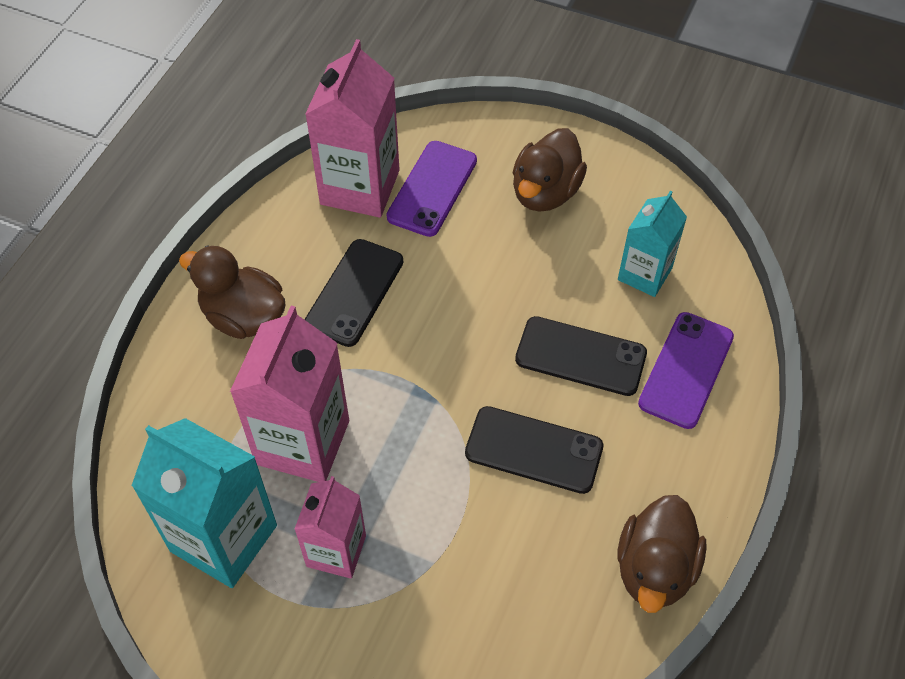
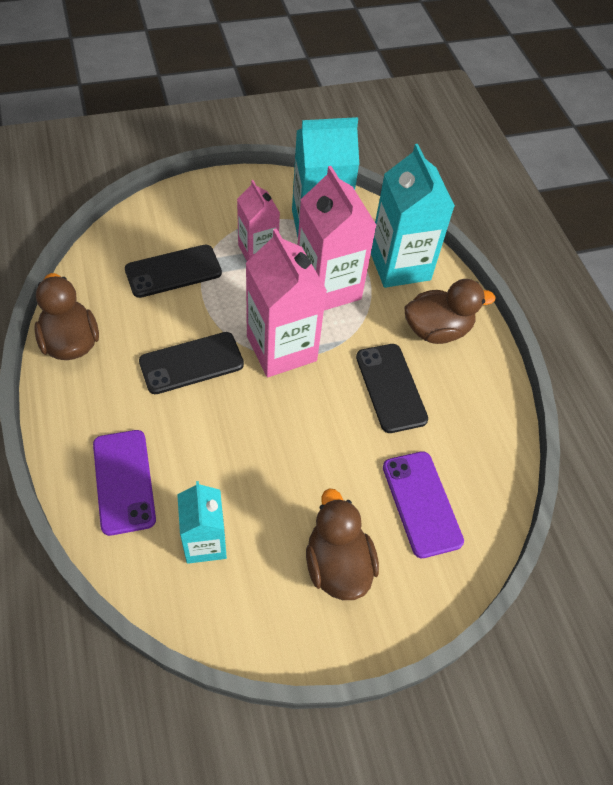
camera: 135 degrees right, 0 degrees up
(193, 414) = (399, 265): none -> turquoise carton
(360, 187) = (470, 467): pink carton -> pink carton (281, 348)
(580, 356) = (206, 442): black phone -> black phone (173, 271)

